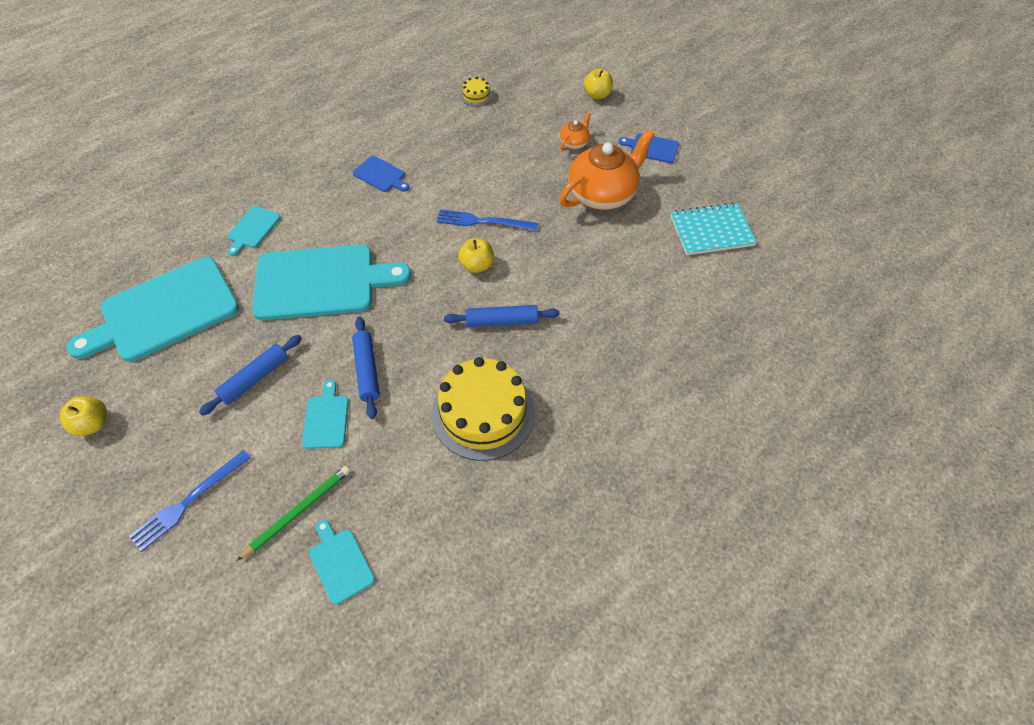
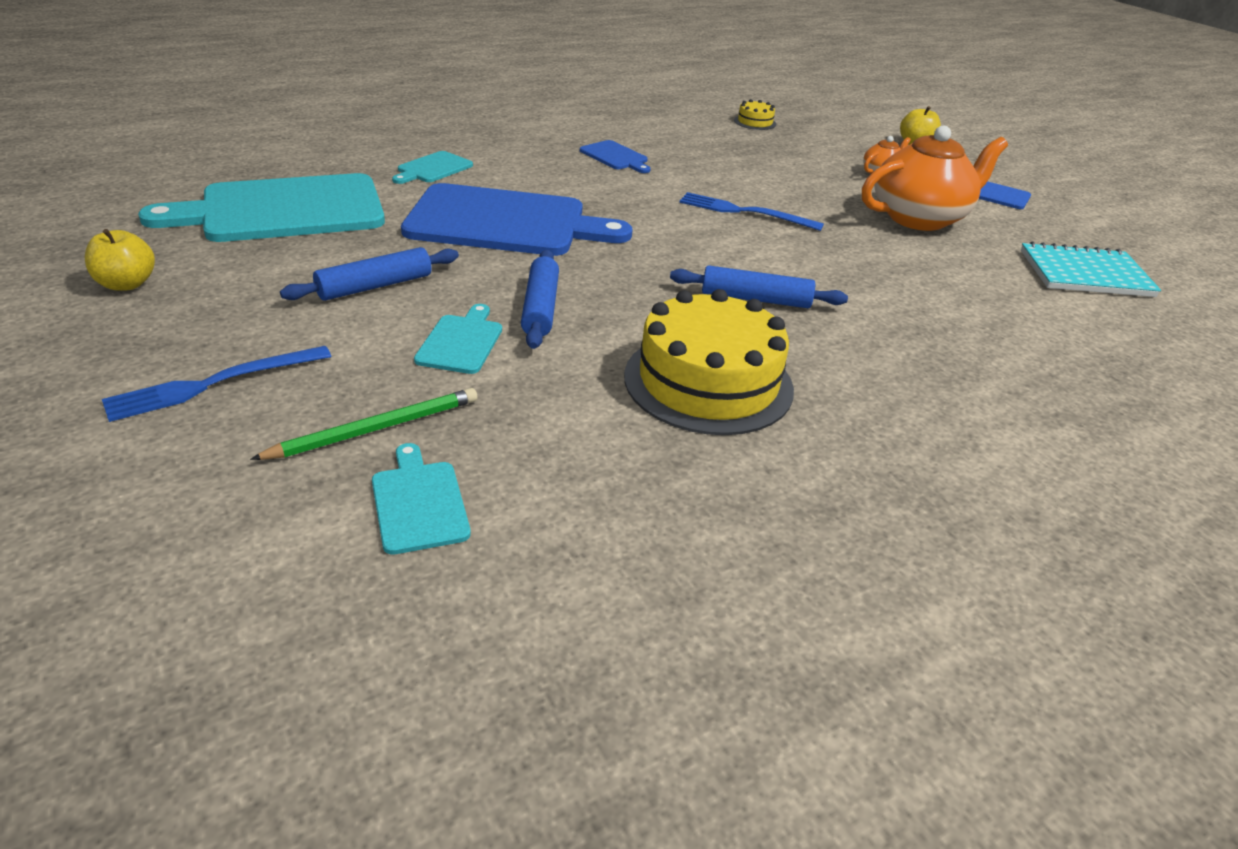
camera: 10 degrees right, 20 degrees down
(321, 282) = (505, 222): turquoise cutting board -> blue cutting board
(477, 265) = (728, 245): yellow apple -> none

